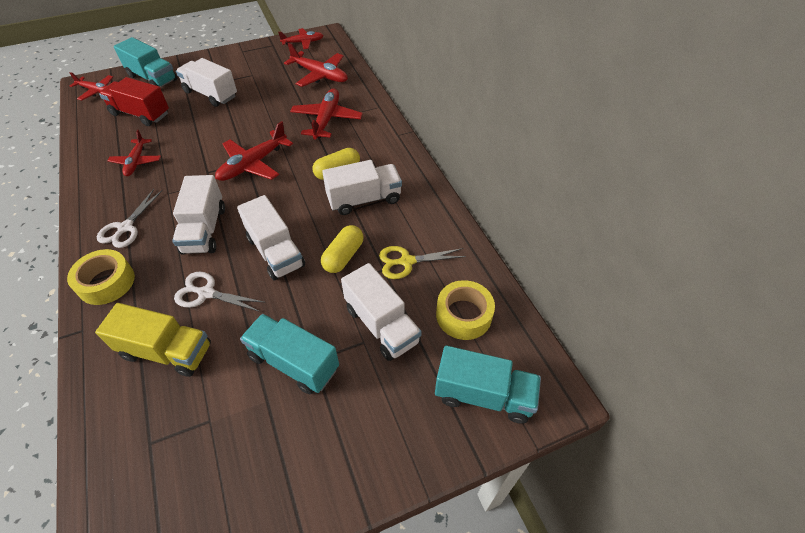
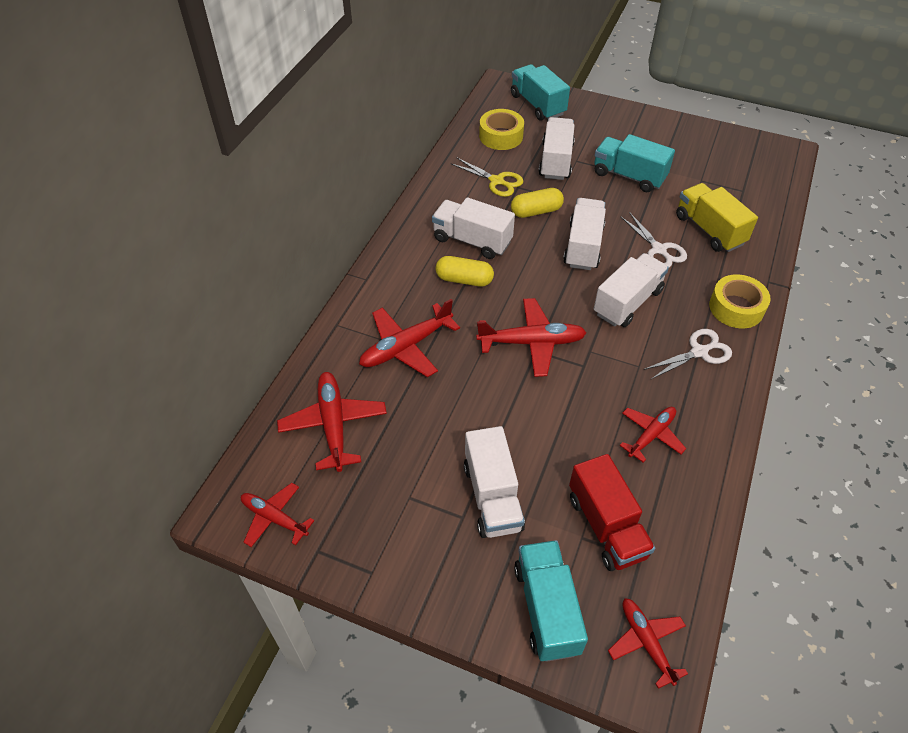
camera: 135 degrees left, 0 degrees up
(294, 362) = (629, 176): turquoise truck -> turquoise truck turned 135 degrees clockwise

